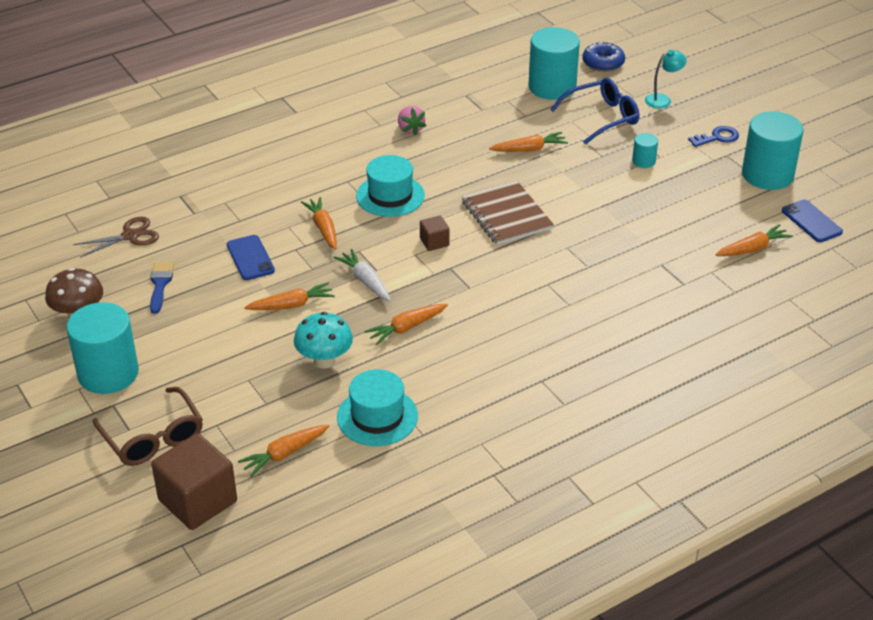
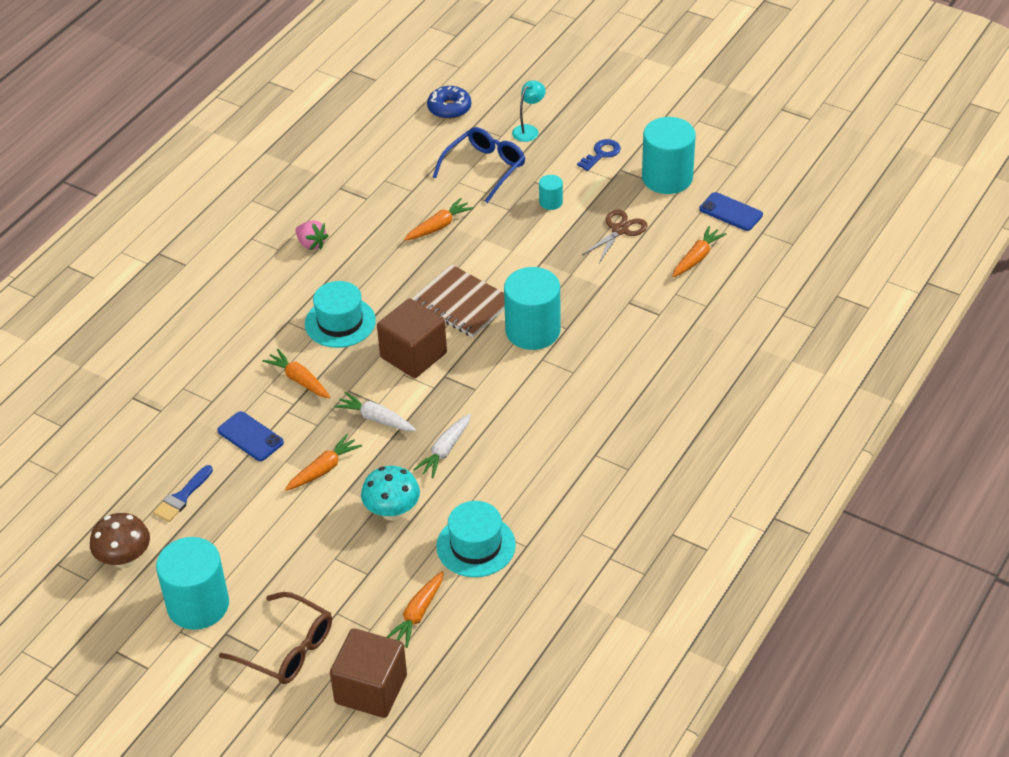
camera: 25 degrees left, 5 degrees up
(130, 236) = (114, 458): brown scissors -> brown scissors (620, 230)
(160, 284) = (182, 497): blue brush -> blue brush turned 120 degrees counterclockwise
(406, 328) = (445, 451): orange carrot -> white carrot
(434, 242) = (413, 355): brown cube -> brown cube, size x2.07
(552, 87) = (417, 151): turquoise cylinder -> turquoise cylinder (533, 331)

